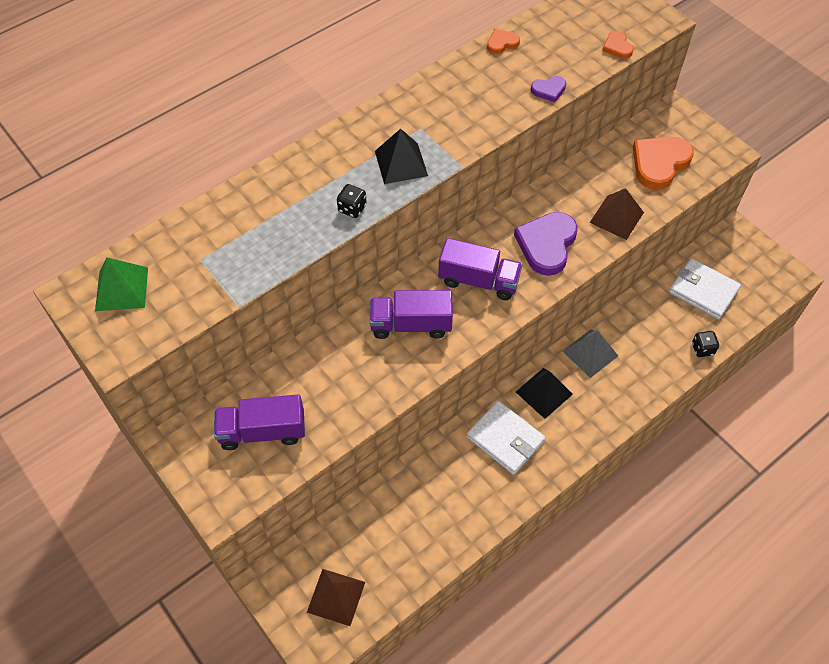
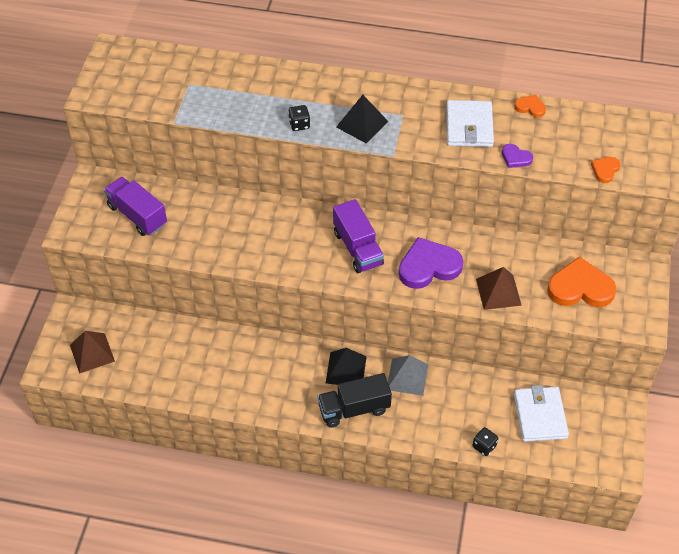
camera: 50 degrees right, 5 degrees down
(121, 289) = (135, 66): green pyramid -> none
(411, 324) = (285, 235): purple truck -> none
(505, 439) = (287, 370): white wallet -> white wallet (469, 126)
(590, 416) = (354, 409): none -> black truck

